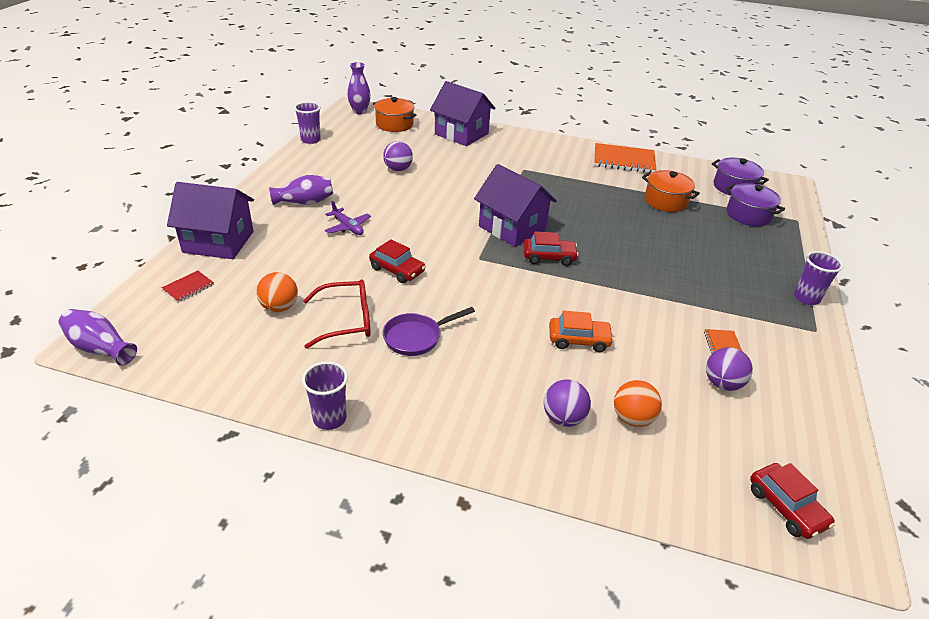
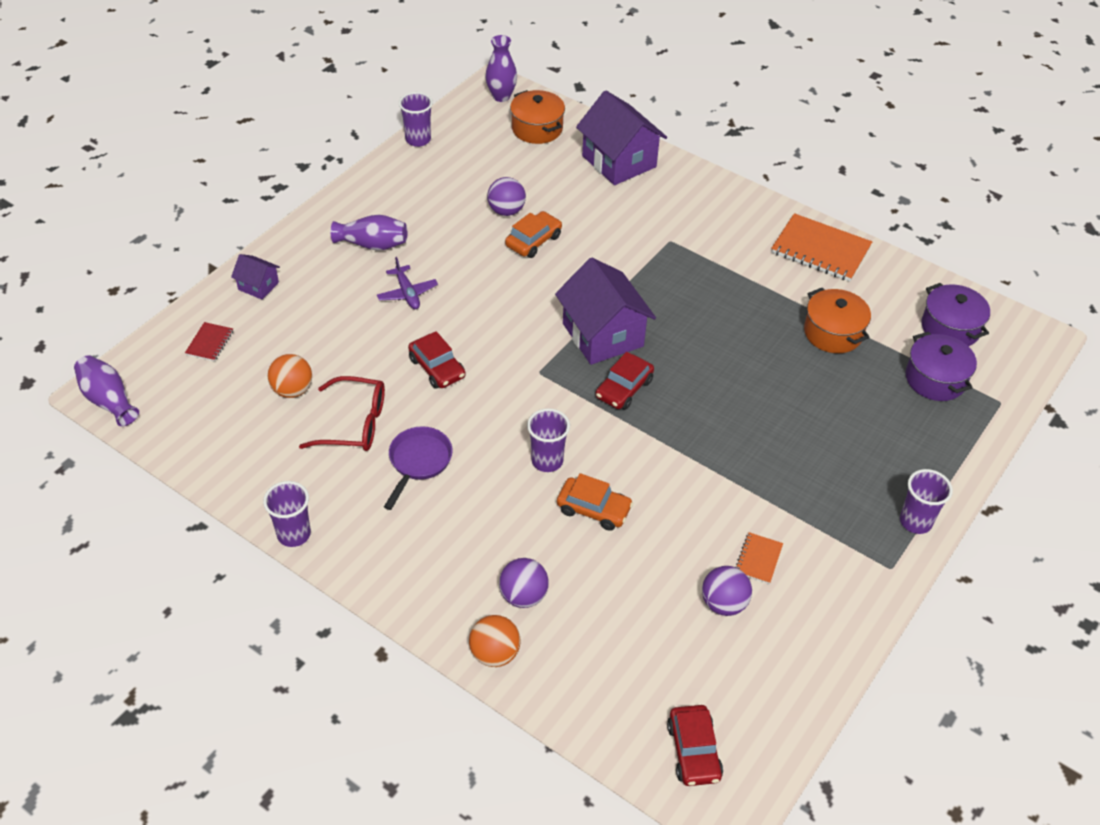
camera: 20 degrees right, 10 degrees up
(188, 287) = (209, 343): red notebook -> red notebook turned 45 degrees counterclockwise
(218, 242) = (258, 286): purple house -> purple house, size x0.48
(416, 337) = (418, 462): purple pan -> purple pan turned 120 degrees clockwise
(428, 183) = (533, 241): none -> orange car
(521, 314) = (547, 461): none -> purple cup
(549, 257) = (624, 389): red car -> red car turned 105 degrees clockwise
(632, 418) = (596, 616): orange ball -> orange ball (495, 653)

